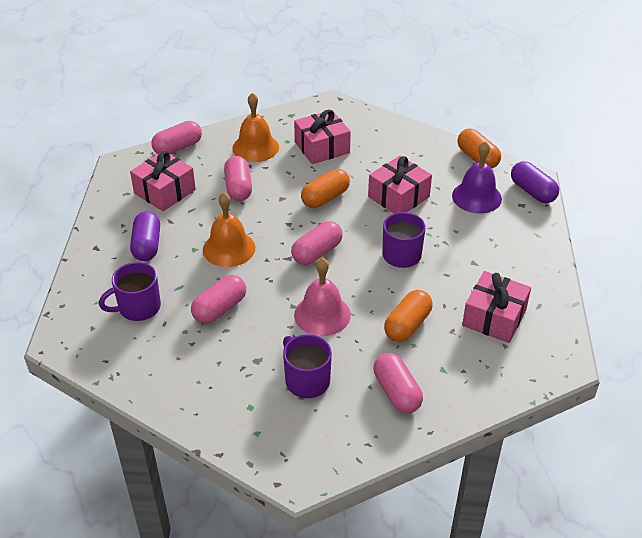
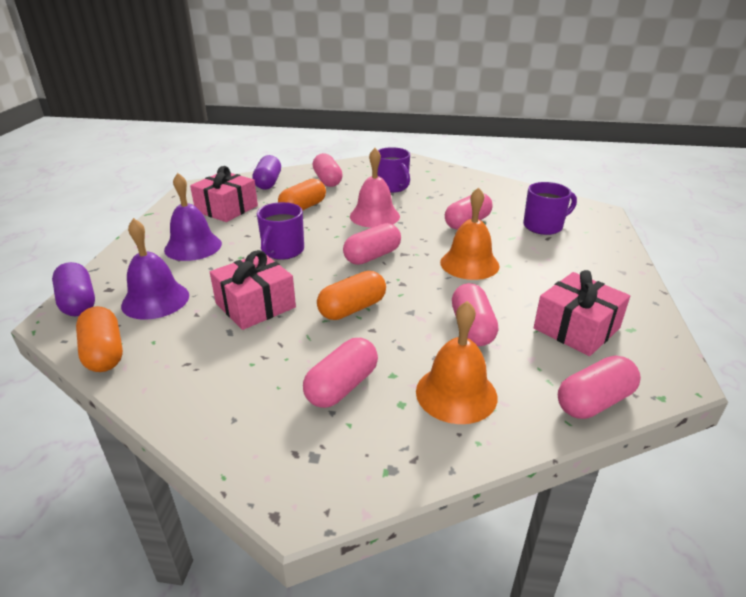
camera: 175 degrees left, 10 degrees down
(147, 246) = (564, 270): purple capsule -> purple capsule (268, 183)
(322, 147) = (342, 386): pink gift -> pink capsule
(489, 255) = (193, 246): none -> purple bell

